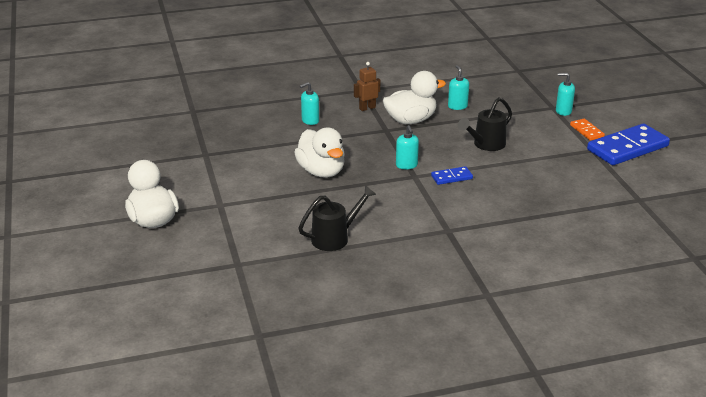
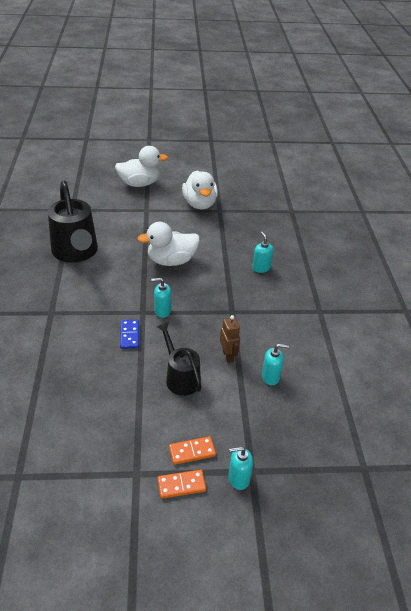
camera: 100 degrees right, 10 degrees up
(335, 238) = (76, 253): black watering can -> black watering can, size x1.67
(367, 108) = (279, 307): brown robot -> brown robot (228, 356)
(411, 120) = (246, 332): white duck -> white duck (199, 204)
(555, 130) = (192, 451): none -> orange domino
(563, 111) = (238, 478): turquoise soap dispenser -> turquoise soap dispenser turned 120 degrees counterclockwise
(627, 148) = (127, 515): blue domino -> none

